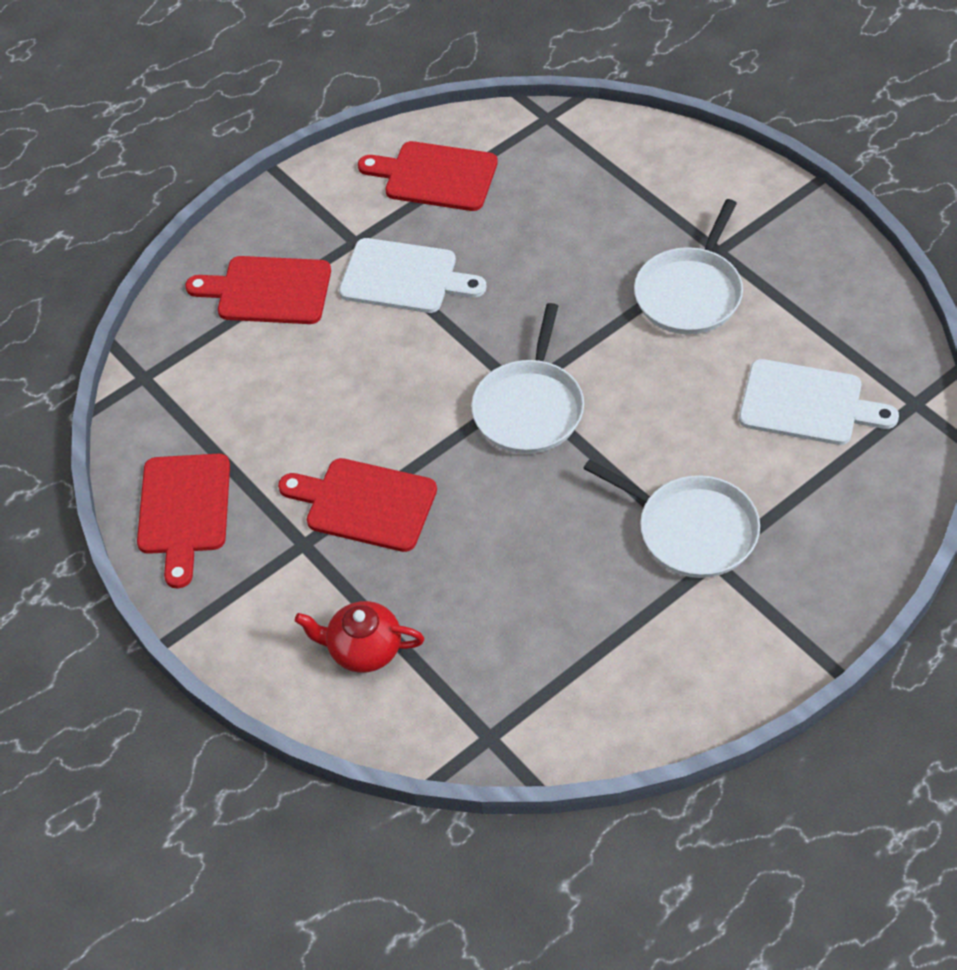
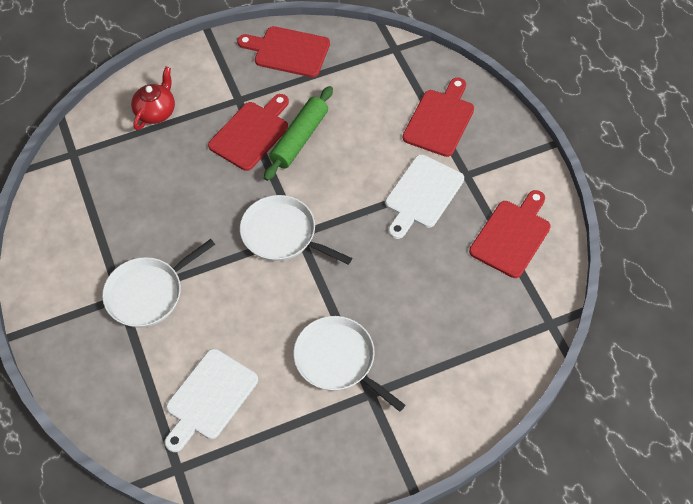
camera: 105 degrees right, 5 degrees up
(355, 440) = (299, 139): none -> green rolling pin

